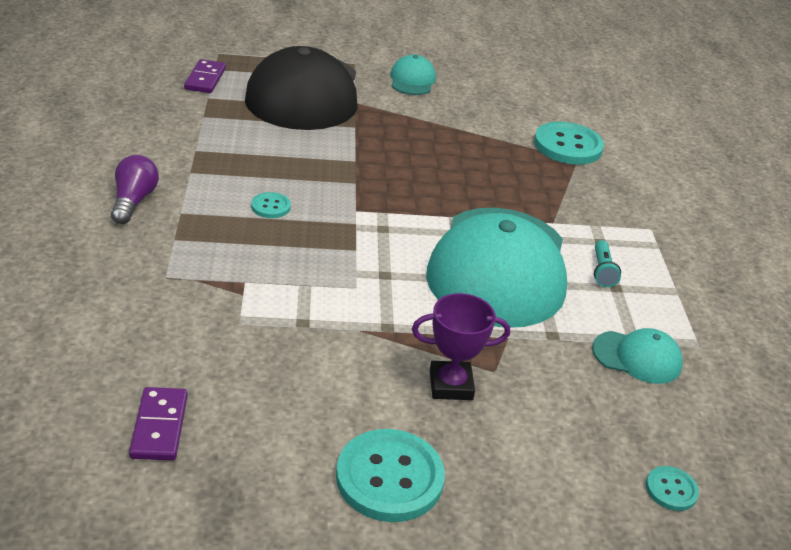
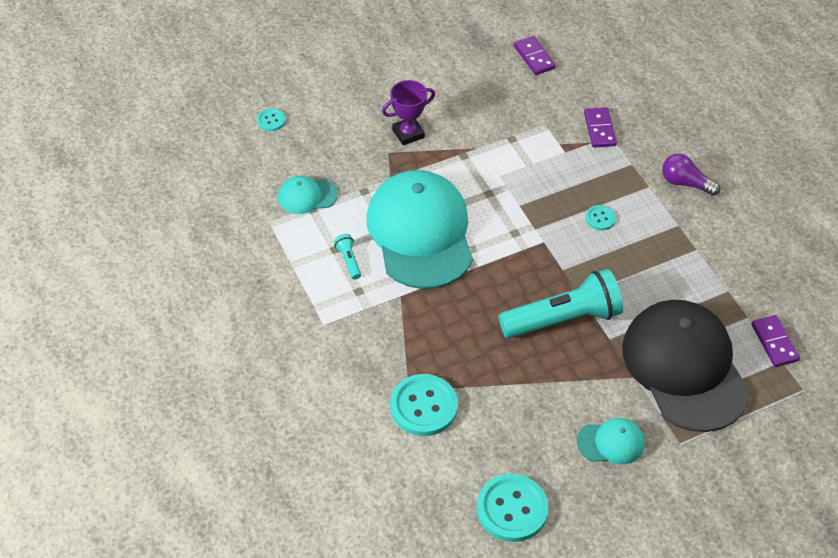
camera: 160 degrees right, 15 degrees up
(134, 201) = (685, 183): purple light bulb -> purple light bulb turned 135 degrees clockwise
(170, 290) = (600, 129): none -> purple domino
(388, 152) = (563, 318): none -> turquoise flashlight
(389, 478) = (412, 75): turquoise button -> turquoise button (512, 509)
(412, 80) = (611, 442): turquoise cap -> turquoise cap turned 75 degrees counterclockwise

